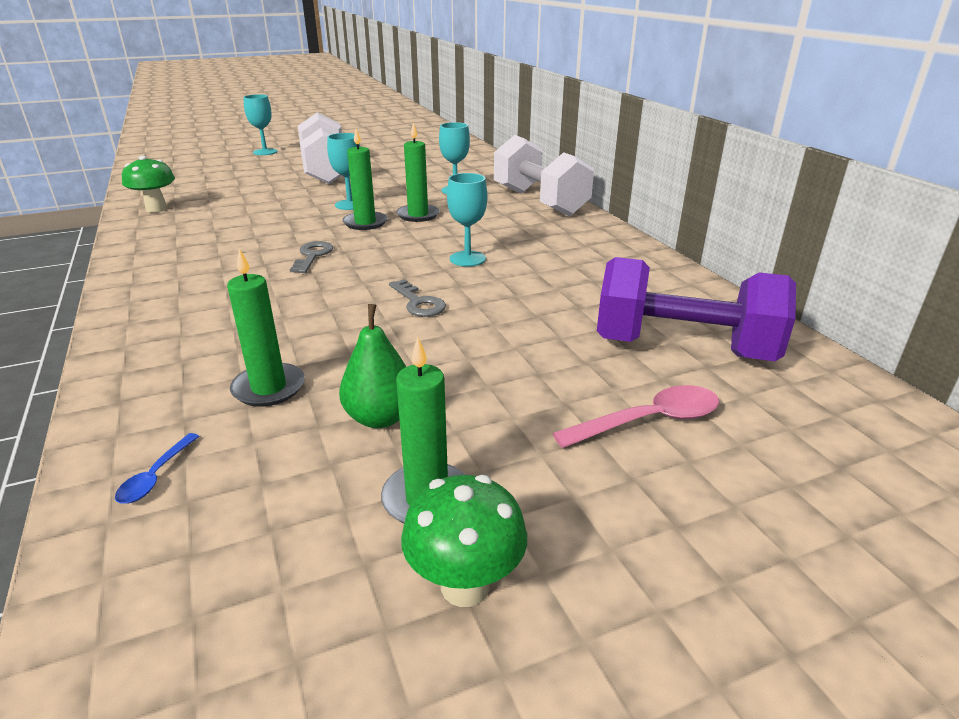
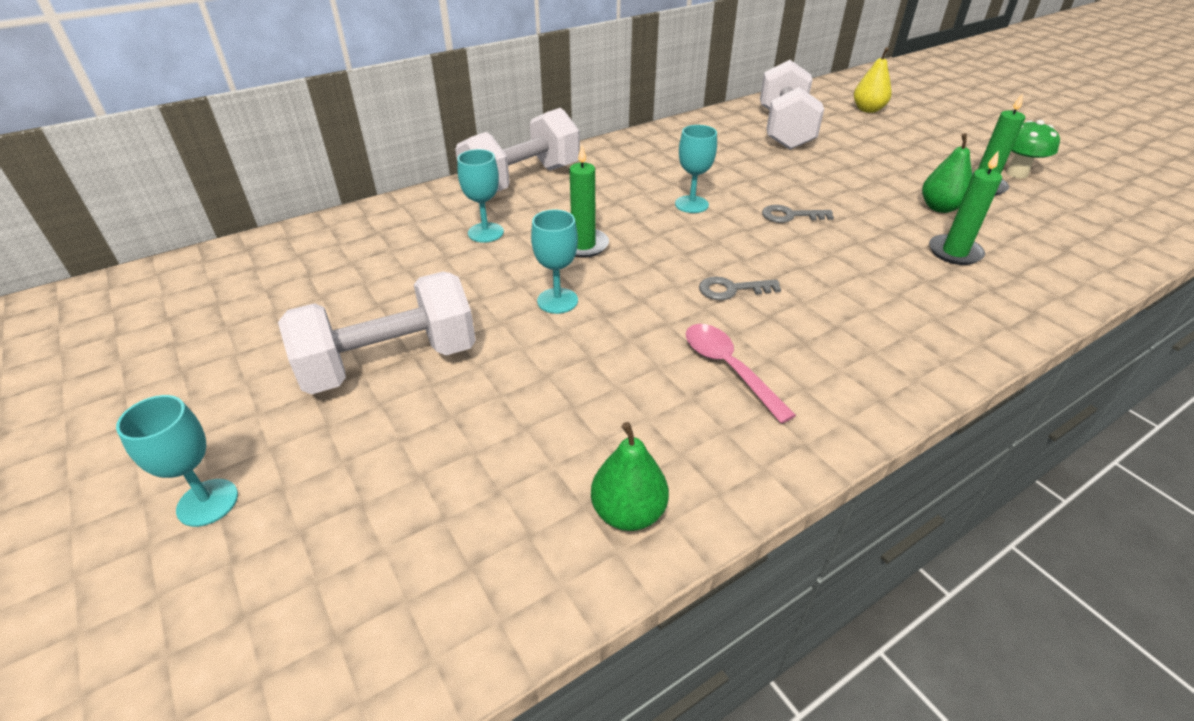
camera: 100 degrees left, 10 degrees up
(156, 209) = (628, 512): green mushroom -> green pear
(156, 476) = (1065, 266): blue spoon -> none
(365, 223) = (620, 276): green candle -> none
(418, 302) = (790, 216): grey key -> grey key turned 135 degrees counterclockwise
(649, 421) = (866, 139): pink spoon -> pink spoon (728, 368)
(683, 349) = (784, 130): purple dumbbell -> white dumbbell
(822, 472) = (868, 110): none -> yellow pear

